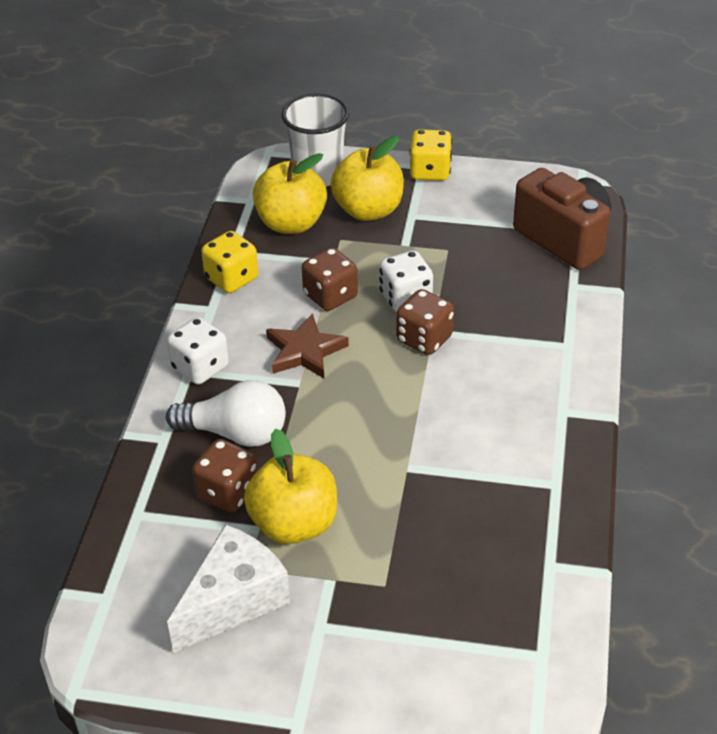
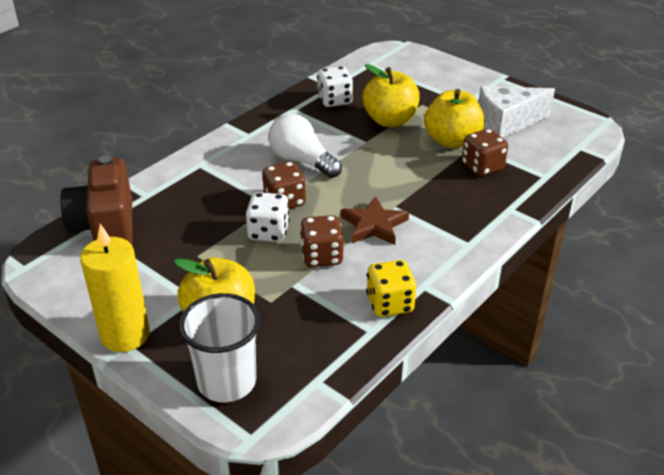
camera: 150 degrees left, 5 degrees down
(200, 367) = (459, 243): white dice -> white dice (334, 100)
(236, 433) = (458, 194): white light bulb -> white light bulb (302, 161)
(291, 223) = (298, 336): yellow apple -> yellow apple (390, 120)
(430, 172) = (125, 335): yellow dice -> yellow candle

